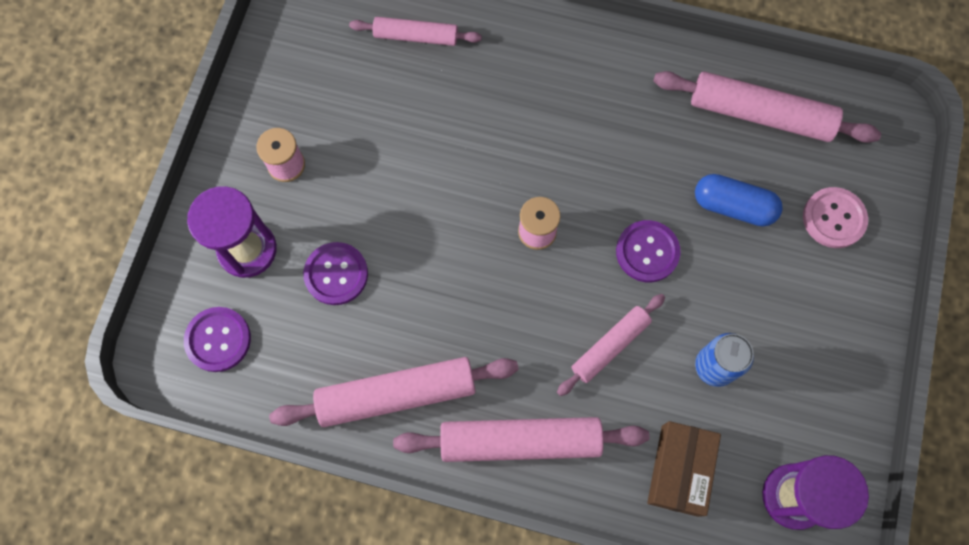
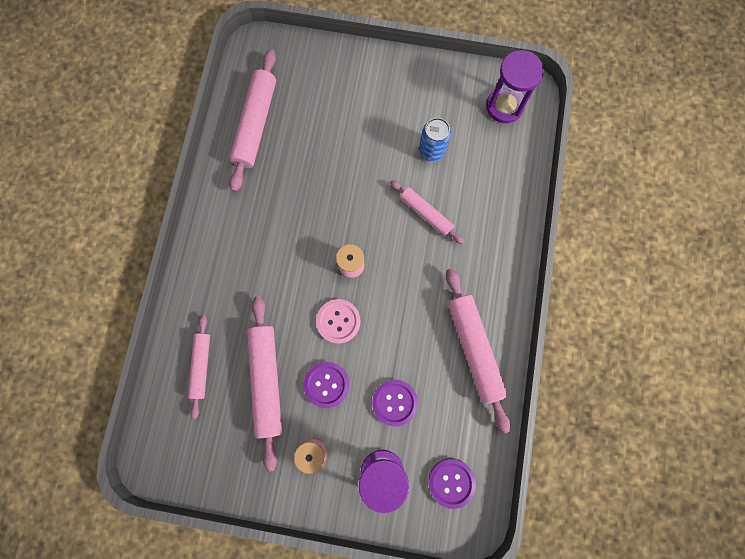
camera: 95 degrees left, 5 degrees up
(520, 441) = (494, 266): pink rolling pin -> pink rolling pin (267, 380)
(647, 252) = (359, 193): purple button -> purple button (326, 384)
(679, 470) = (498, 170): brown box -> none
(733, 206) = (323, 141): blue capsule -> none
(834, 218) = (327, 81): pink button -> pink button (338, 321)

